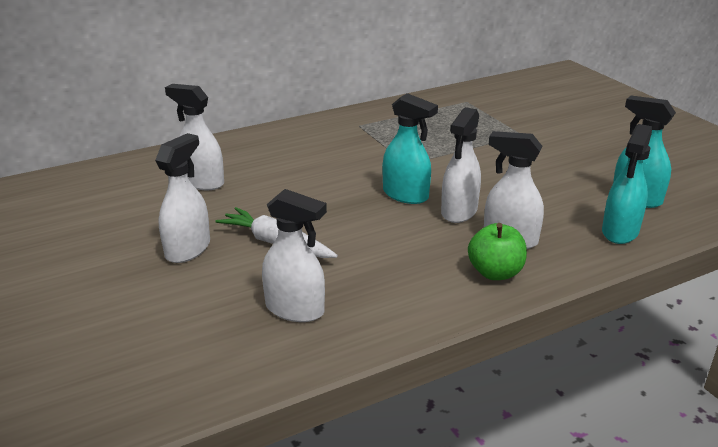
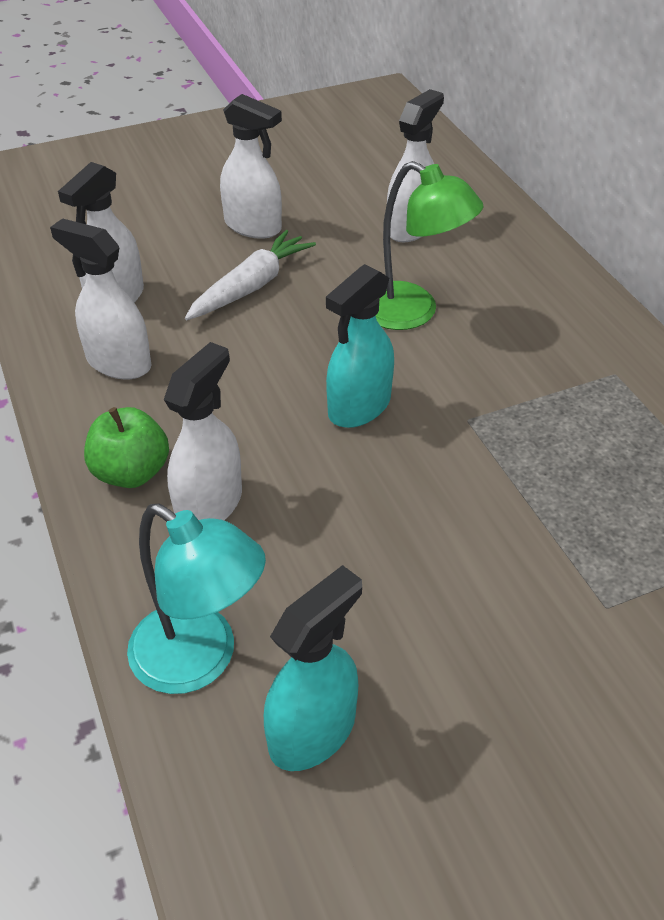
camera: 95 degrees right, 15 degrees up
(307, 180) = (412, 313): none -> green lamp
(459, 211) = (301, 459): white spray bottle -> white spray bottle (118, 362)
(620, 232) = (200, 660): turquoise spray bottle -> turquoise lamp

